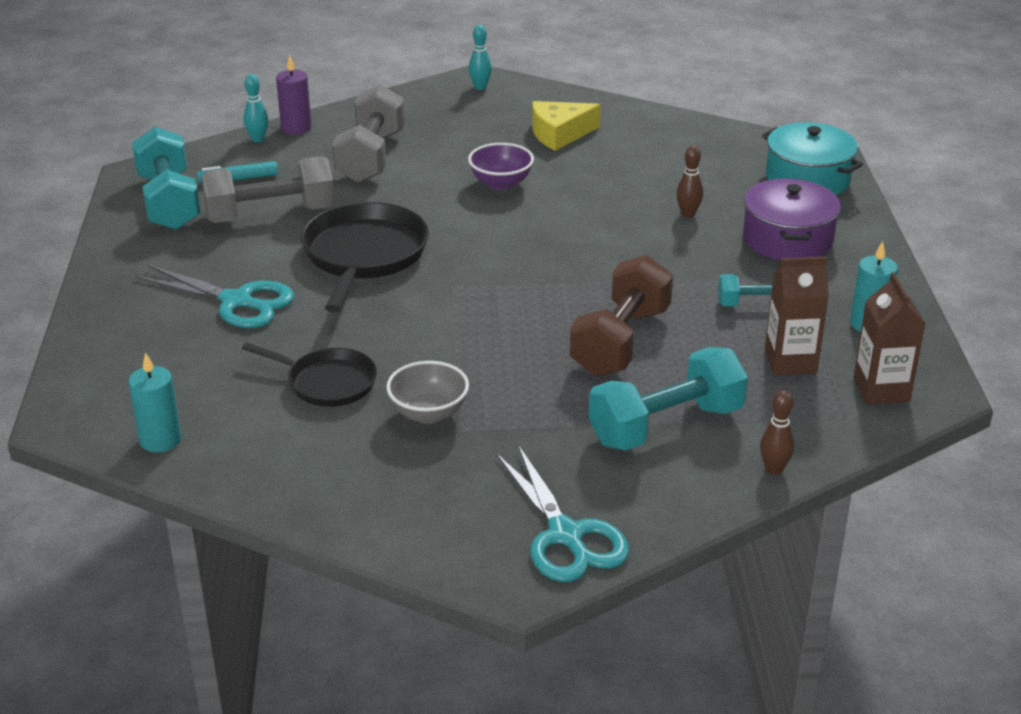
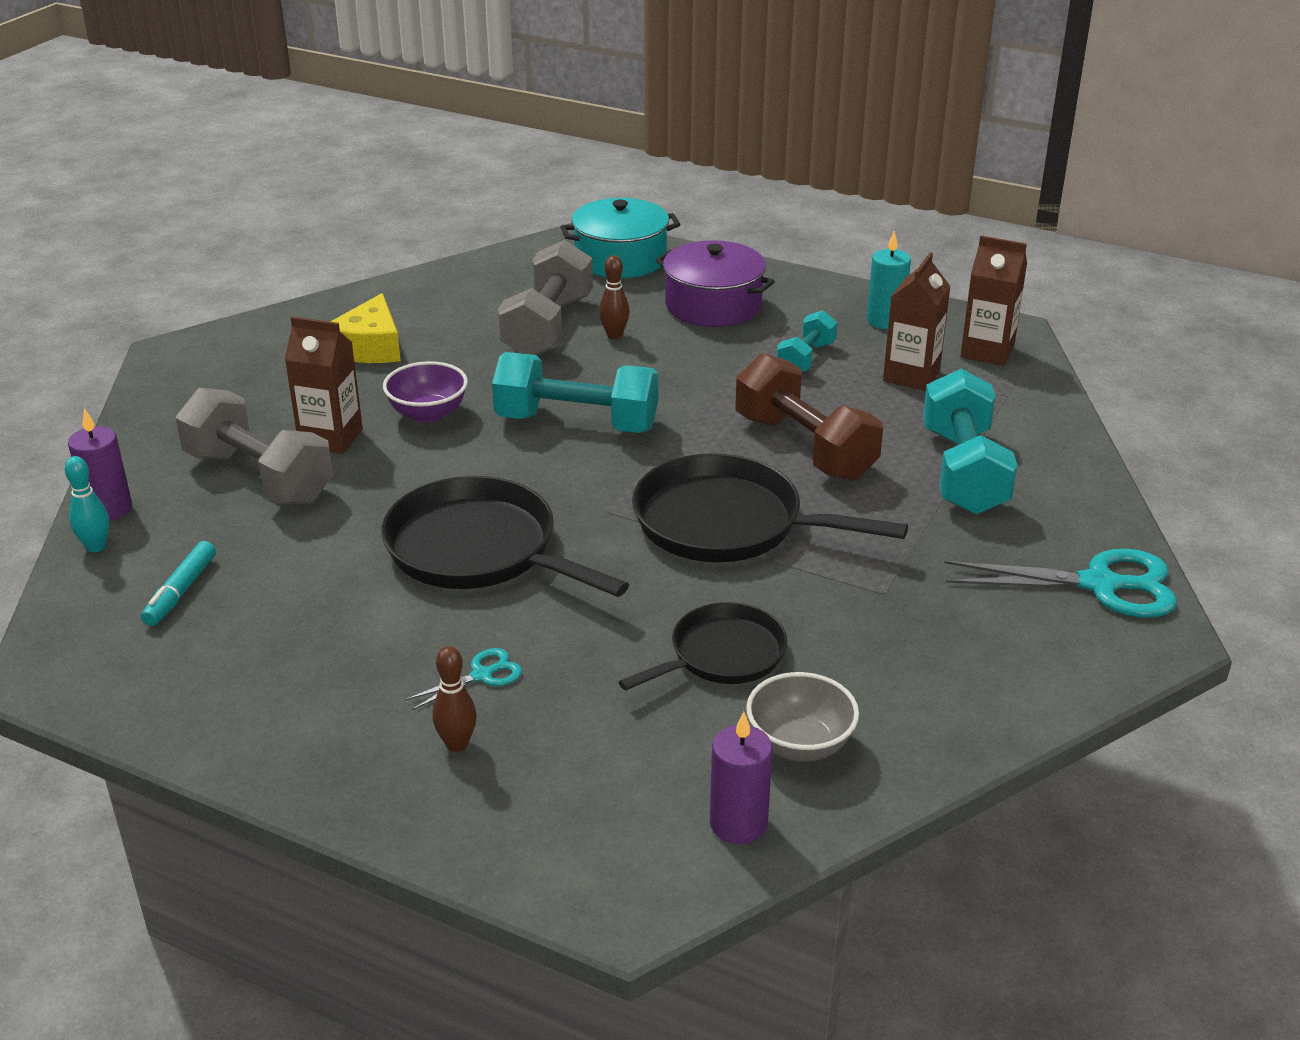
camera: 60 degrees left, 0 degrees up
(160, 440) = (738, 823): turquoise candle -> purple candle
(169, 202) = (167, 667): turquoise dumbbell -> turquoise dumbbell (577, 423)
(237, 301) = (481, 675): turquoise scissors -> turquoise scissors, size x0.49
(270, 215) = (303, 591): grey dumbbell -> grey dumbbell (548, 327)
(428, 413) = (837, 603): grey bowl -> grey bowl (799, 745)
(437, 163) = (331, 438): none -> brown carton
(480, 87) = (196, 357): turquoise bowling pin -> none
(484, 338) = (727, 523): none -> black pan
(774, 469) = (1067, 442): brown bowling pin -> brown bowling pin (457, 744)

